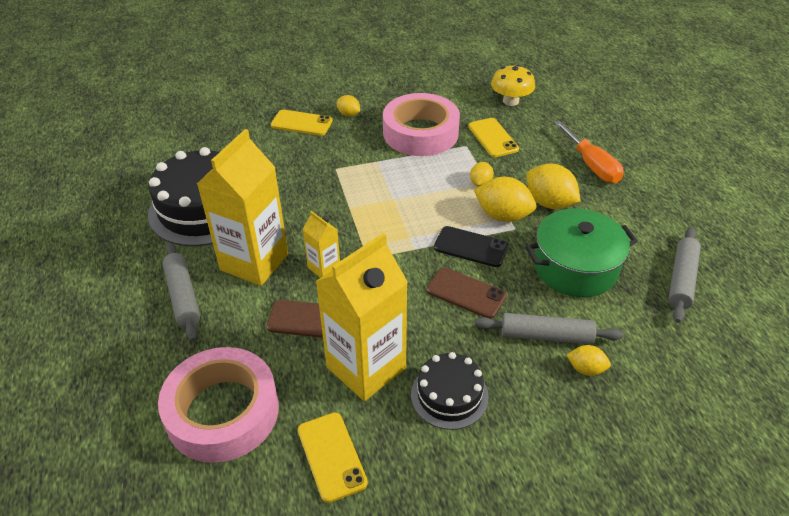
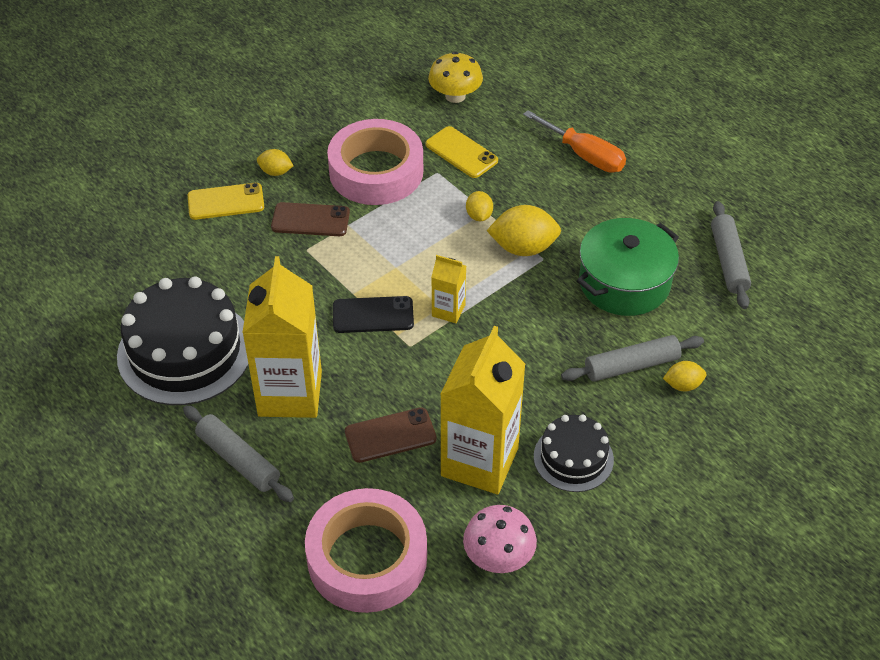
camera: 25 degrees left, 5 degrees up
(324, 268) = (370, 373): yellow carton -> yellow carton (448, 310)
(331, 456) = (498, 556): yellow phone -> pink mushroom
(466, 293) = (532, 349): brown phone -> brown phone (310, 220)
(471, 247) = (510, 296): black phone -> black phone (373, 315)
(549, 203) = (563, 216): yellow lemon -> none

